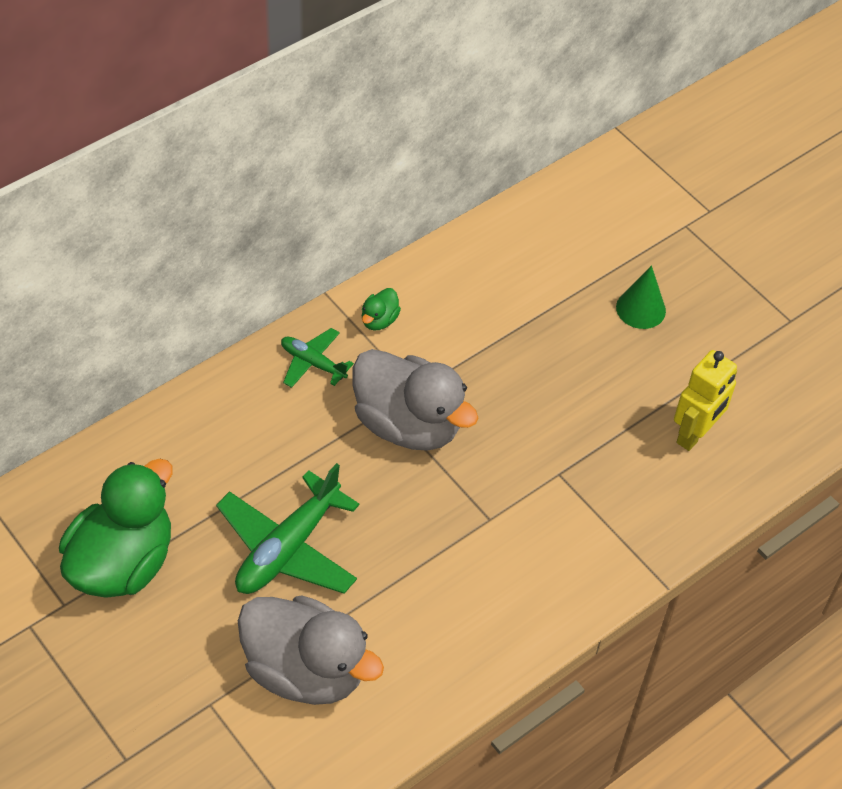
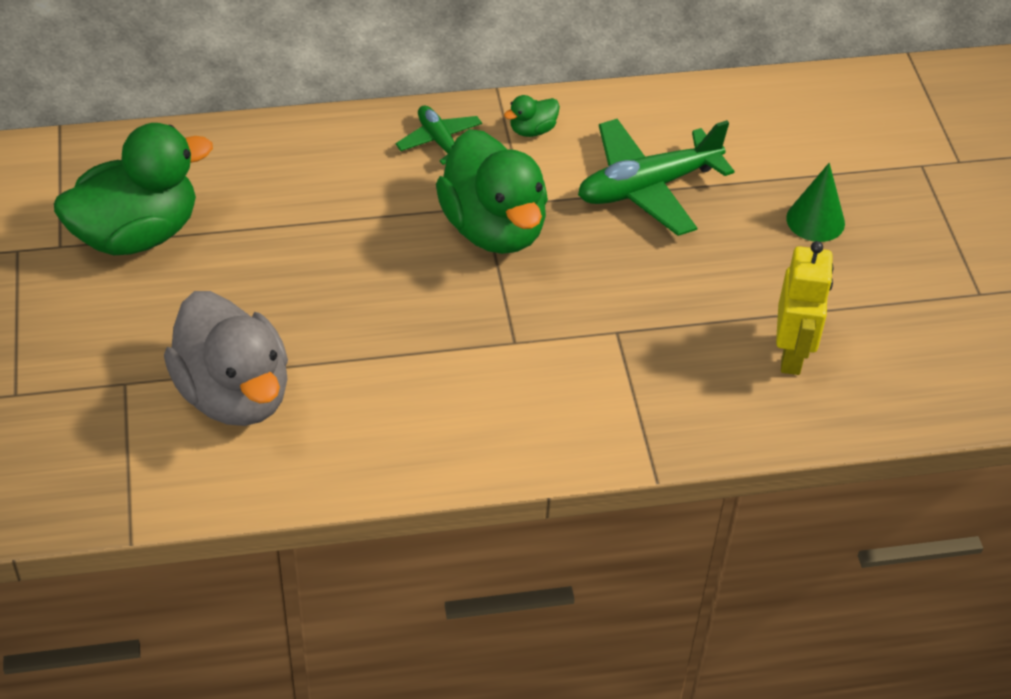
camera: 30 degrees right, 5 degrees down
(288, 548) = (297, 285): green plane -> green plane (647, 187)
(408, 424) = (494, 228): grey duck -> green duck
(695, 434) = (791, 355): yellow robot -> yellow robot turned 60 degrees counterclockwise

